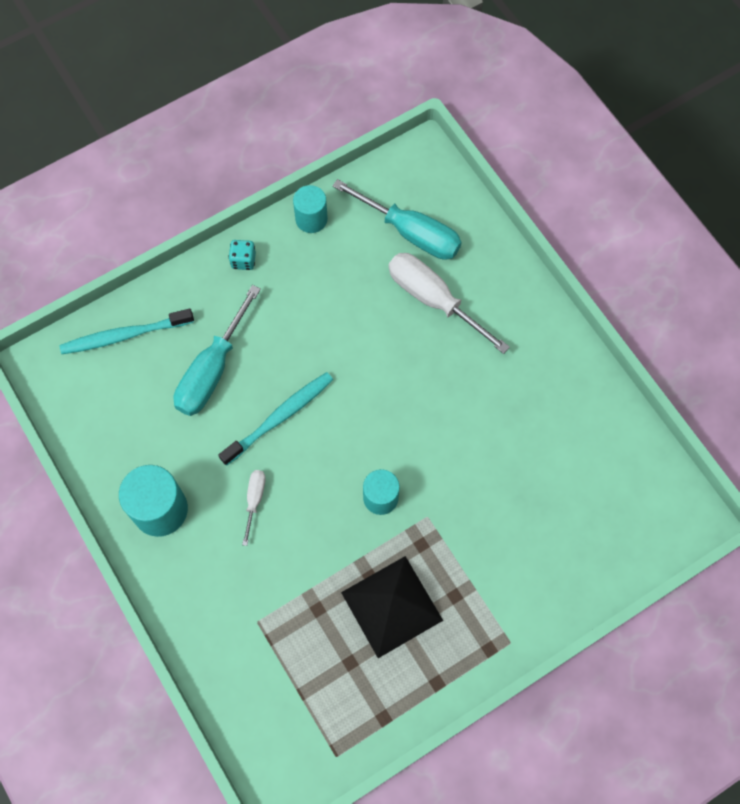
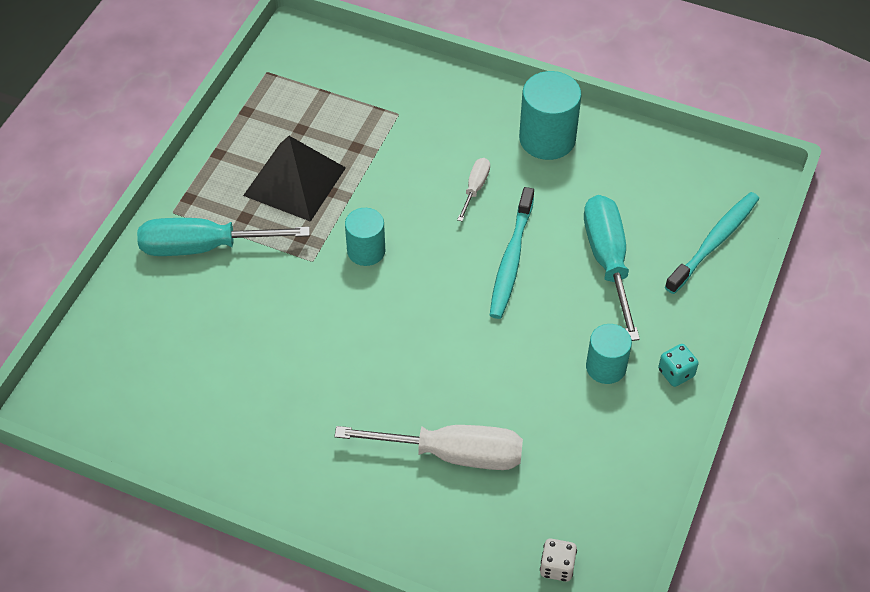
camera: 145 degrees right, 15 degrees down
(254, 500) = (475, 188): white screwdriver -> white screwdriver turned 135 degrees counterclockwise
(311, 219) = (649, 458): turquoise cylinder -> turquoise cylinder (606, 367)
(410, 232) = (533, 511): turquoise screwdriver -> turquoise screwdriver (204, 247)
(423, 192) = (557, 567): none -> white dice

